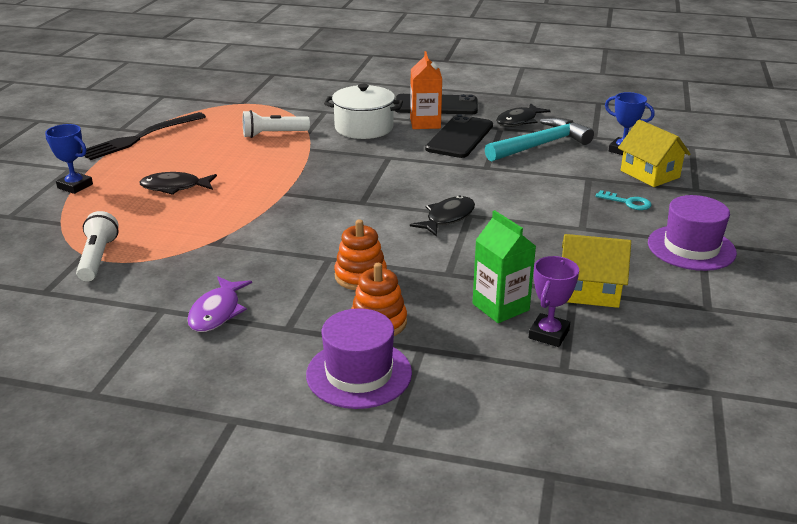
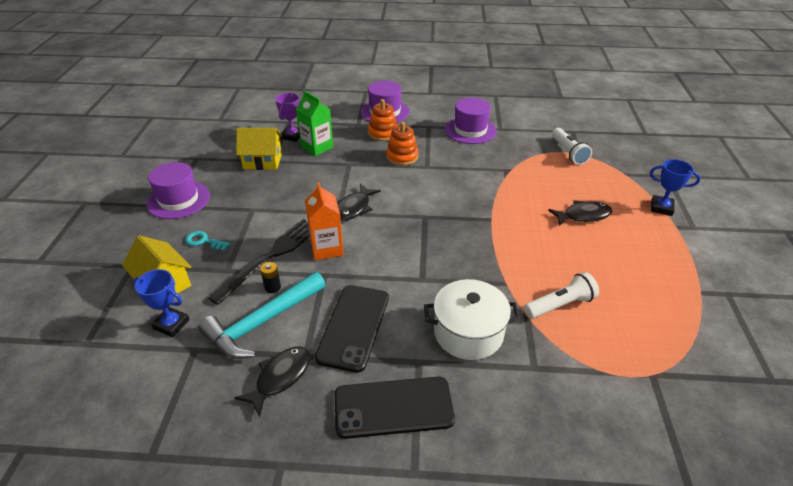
camera: 170 degrees right, 10 degrees up
(140, 137) = (689, 280): black fork -> black fork (271, 257)
(217, 312) = (470, 130): purple fish -> purple hat
(425, 123) = (399, 354): orange carton -> orange carton (327, 248)
(537, 163) = (272, 287): none -> black battery

